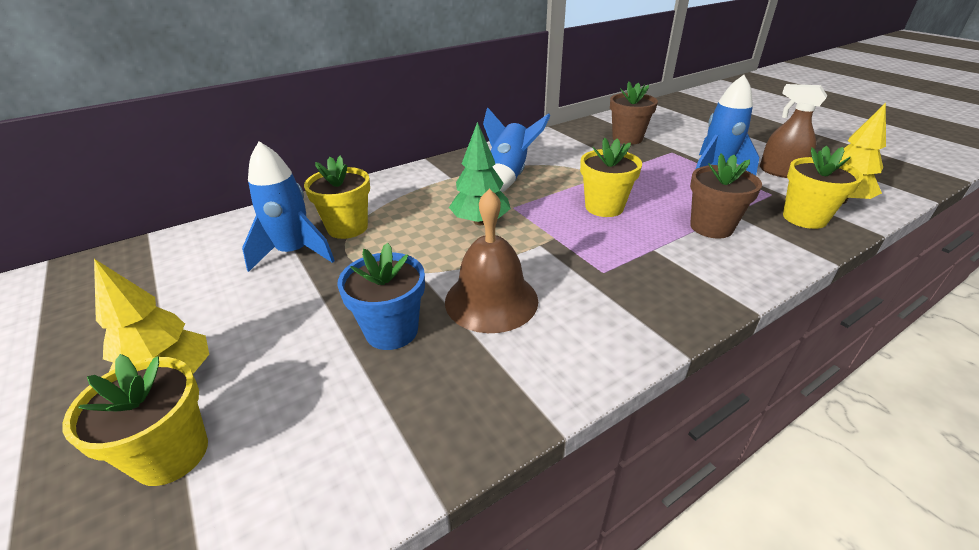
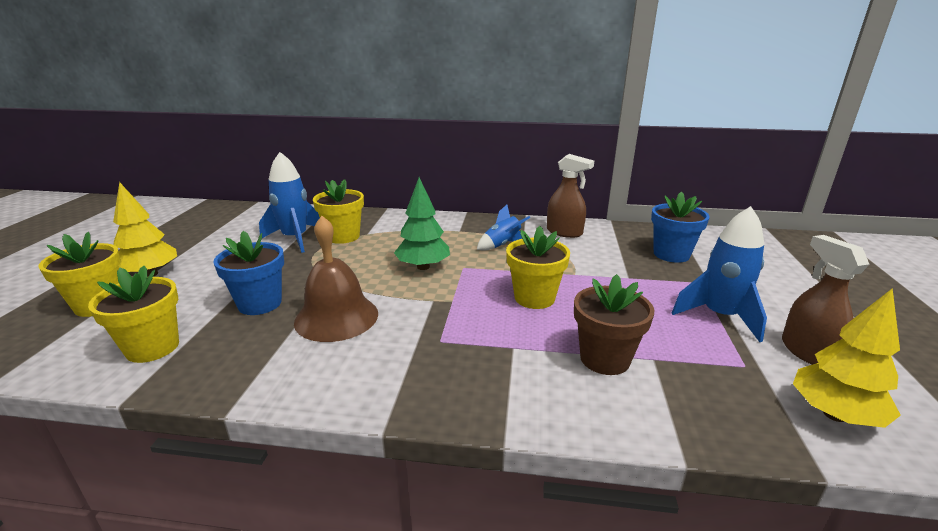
camera: 40 degrees right, 10 degrees down
(508, 176) = (502, 245): blue rocket -> blue rocket, size x0.62
(535, 147) = (564, 232): none -> brown spray bottle
(627, 138) = (671, 254): brown flower pot -> blue flower pot
(804, 218) = (739, 405): yellow flower pot -> yellow flower pot (152, 347)

